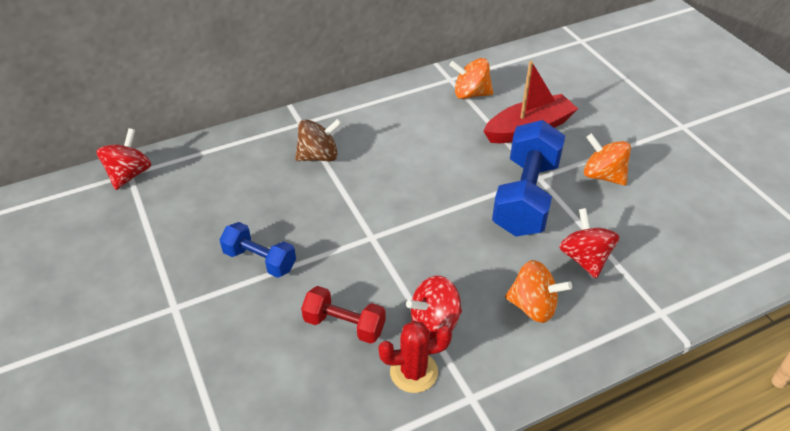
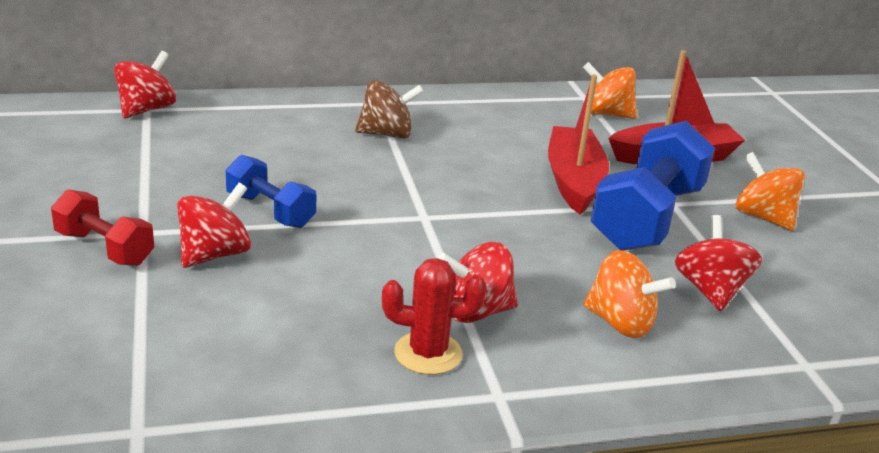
camera: 10 degrees right, 15 degrees down
(234, 316) = (214, 254): none -> red spinning top
(344, 325) = (353, 290): red dumbbell -> red dumbbell (104, 248)
(465, 172) = (573, 181): none -> red boat

